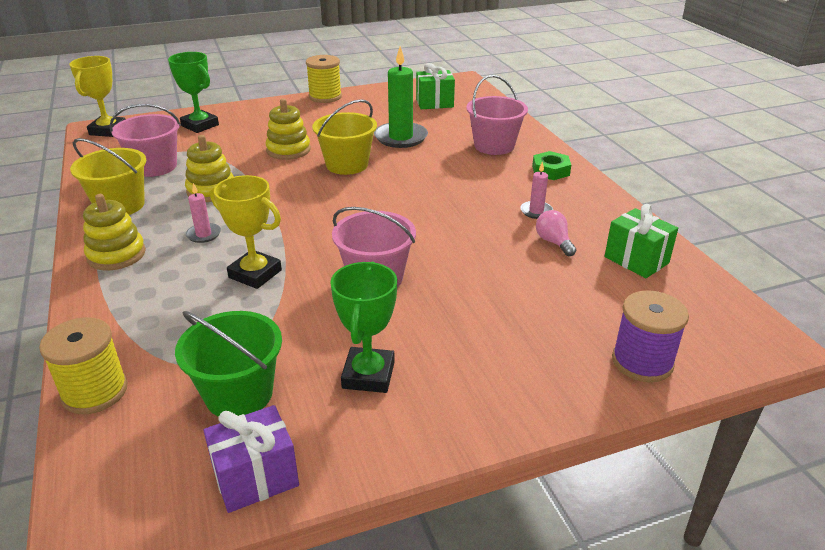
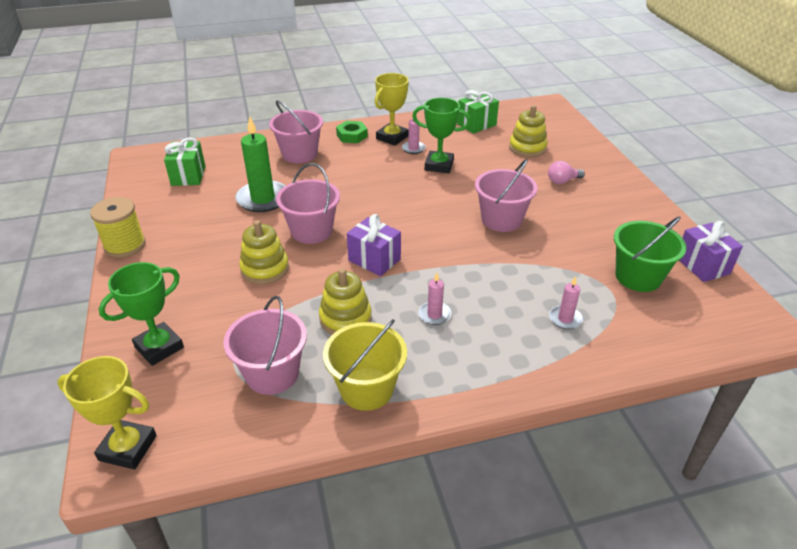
camera: 85 degrees left, 5 degrees up
(95, 392) = (657, 348): yellow spool -> none
(116, 255) = (469, 372): yellow stacking toy -> yellow stacking toy (527, 148)
(172, 319) = (565, 319): none -> pink candle
(255, 274) = (498, 278): yellow trophy -> yellow trophy (392, 137)
(297, 199) = (374, 260): none -> purple gift
(347, 164) = (311, 231): yellow bucket -> pink bucket
(368, 375) = (606, 225): green trophy -> green trophy (439, 165)
(553, 242) = (455, 147): pink light bulb -> pink light bulb (562, 181)
(642, 362) = (573, 139): purple spool -> none

